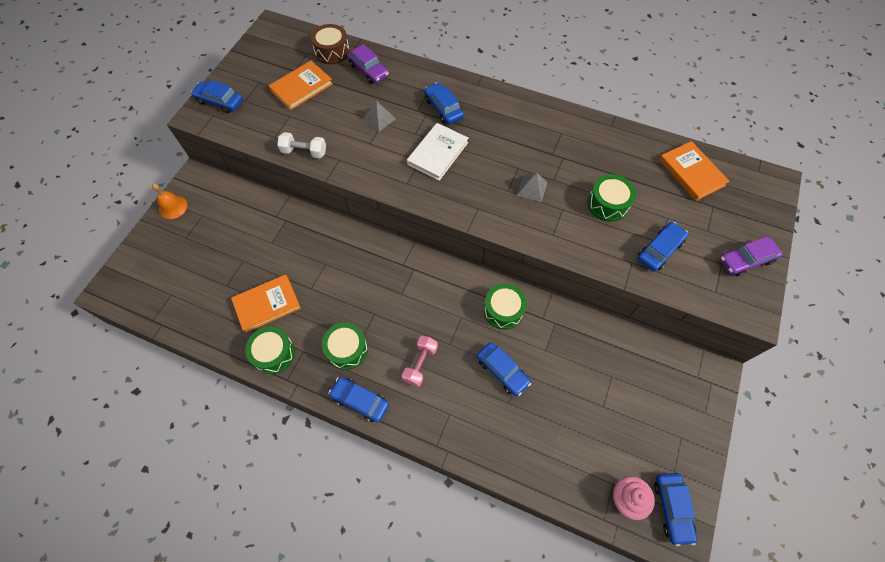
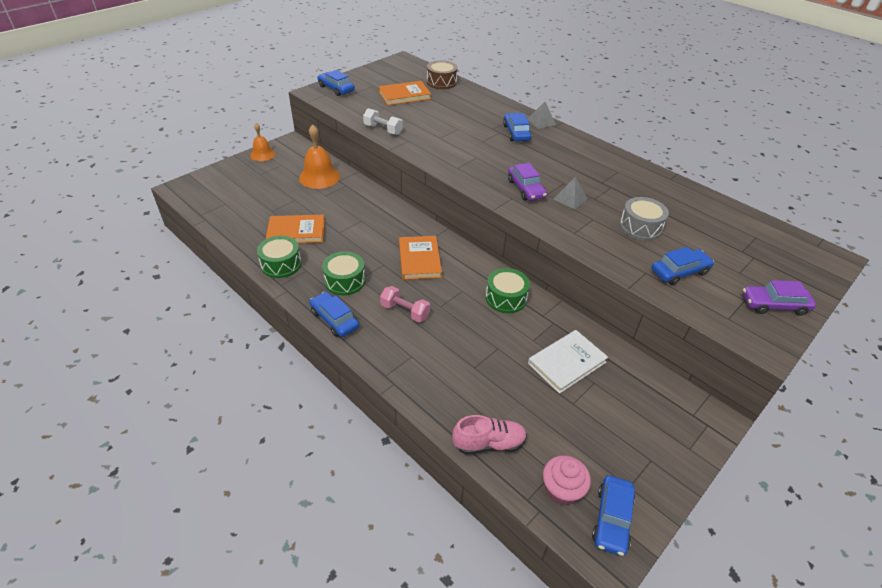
camera: 20 degrees right, 20 degrees down
(252, 218) = (319, 177): none -> orange bell
(368, 70) = (465, 98): purple car -> purple car (526, 189)
(379, 119) = (457, 126): grey pyramid -> grey pyramid (541, 122)
(420, 364) = (405, 311): pink dumbbell -> pink dumbbell turned 75 degrees clockwise
(438, 153) = (495, 157): white book -> white book (567, 363)
(502, 371) = (481, 341): blue car -> none
(553, 479) = (489, 443): none -> pink shoe
(607, 204) = (640, 227): green drum -> grey drum
(691, 172) = (740, 228): orange book -> orange book (419, 259)

